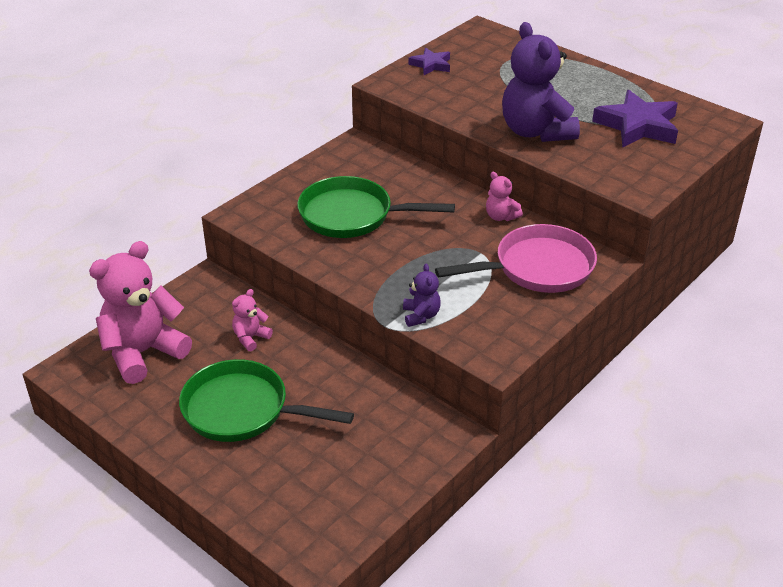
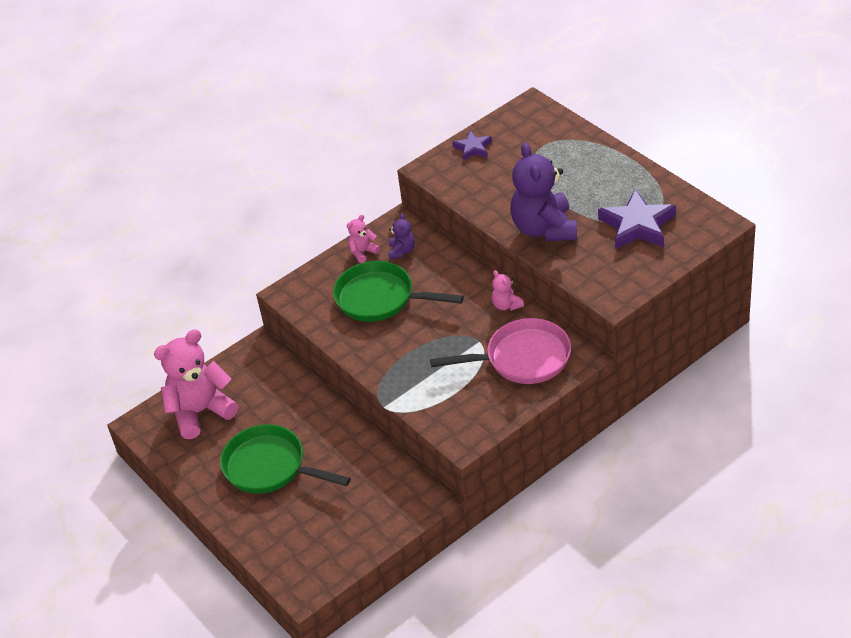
camera: 15 degrees right, 5 degrees up
(250, 338) = (287, 403): pink teddy bear -> pink teddy bear (363, 252)
(421, 316) = (414, 399): purple teddy bear -> purple teddy bear (402, 251)

